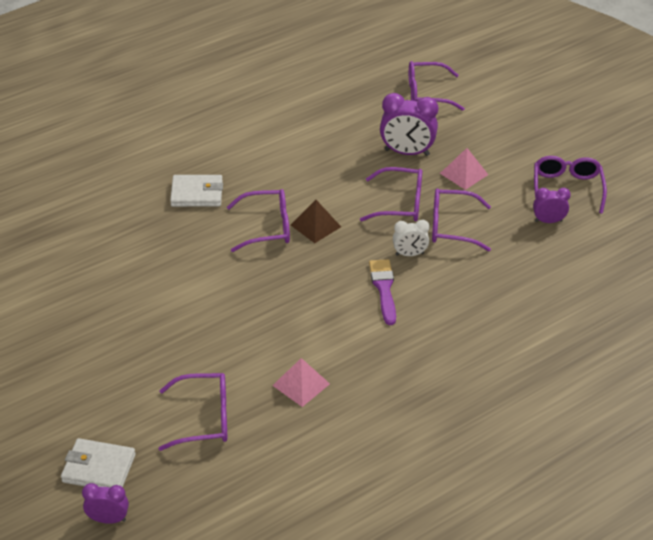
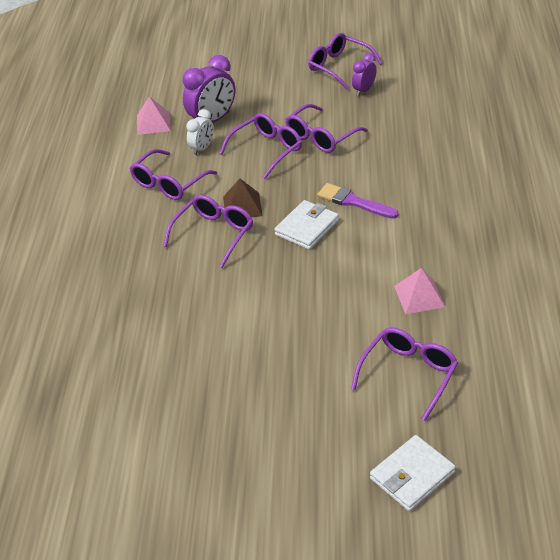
camera: 50 degrees left, 0 degrees up
(108, 519) = (481, 495): purple clock -> none
(197, 194) = (123, 258): white wallet -> white wallet (307, 228)
(409, 254) = (329, 171): white clock -> white clock (202, 148)
(426, 93) = (156, 80): purple glasses -> purple glasses (168, 183)
(464, 174) = (269, 104): pink pyramid -> pink pyramid (153, 123)

